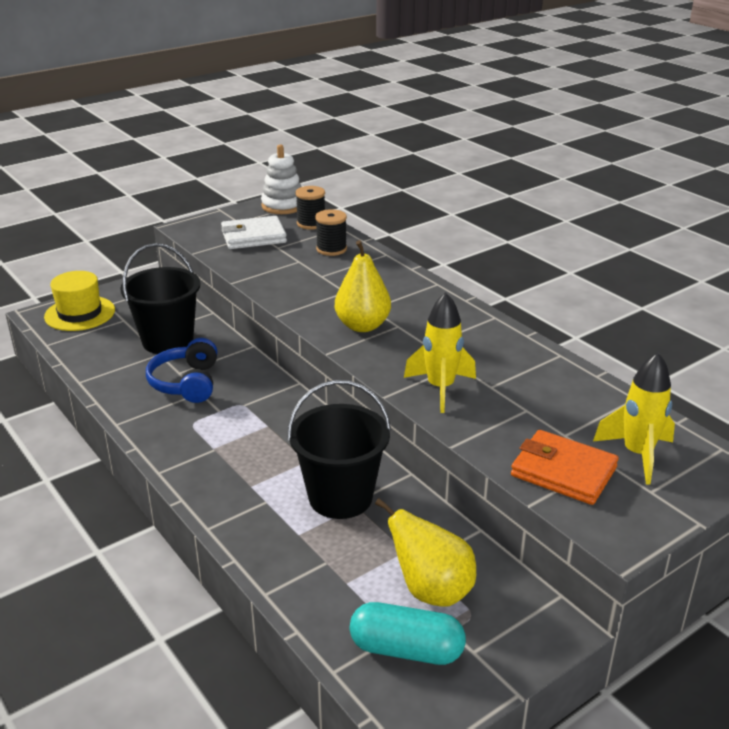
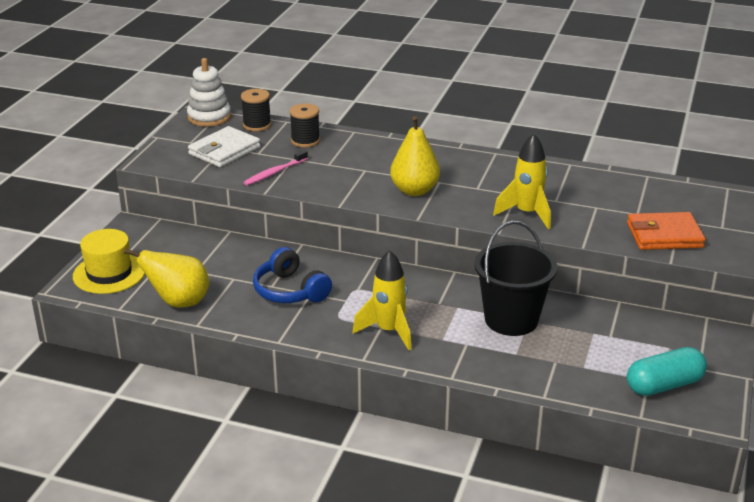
camera: 35 degrees left, 0 degrees up
(168, 341) = (225, 266): black bucket -> none
(266, 268) = (274, 172): none -> pink toothbrush
(431, 590) = (636, 348): yellow pear -> yellow pear (179, 302)
(637, 454) = (690, 209): yellow rocket -> yellow rocket (389, 331)

